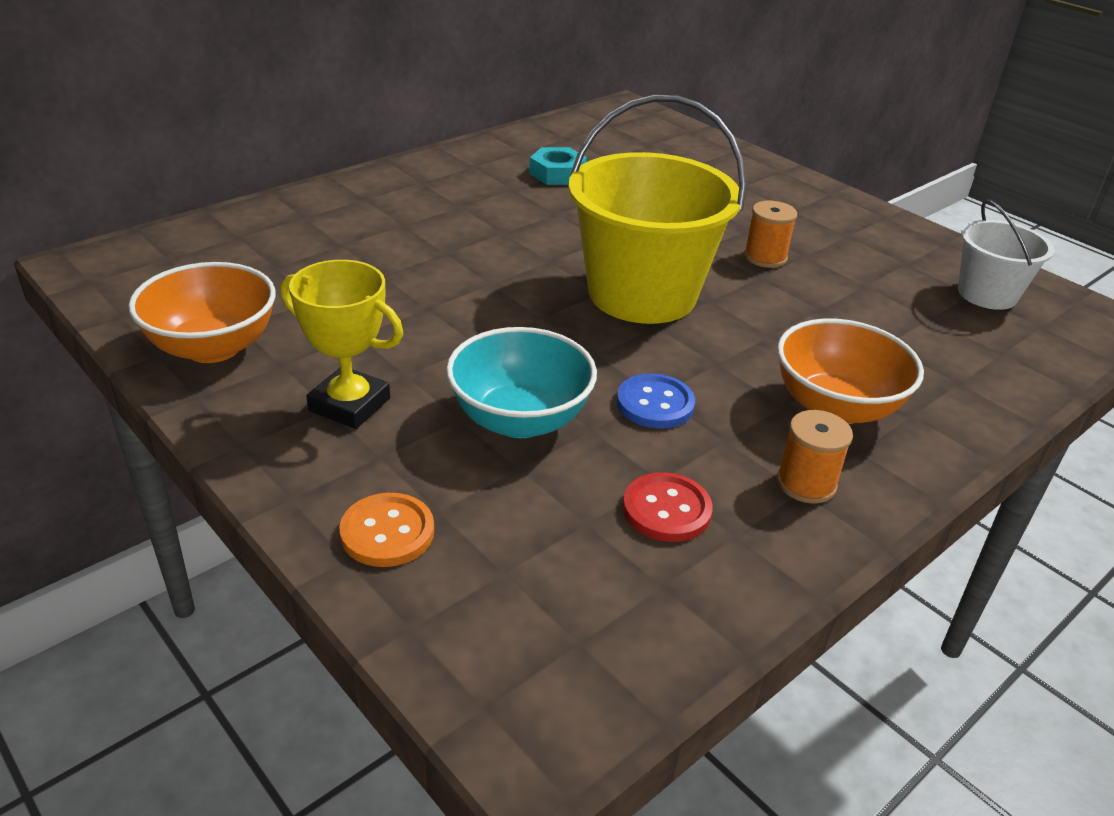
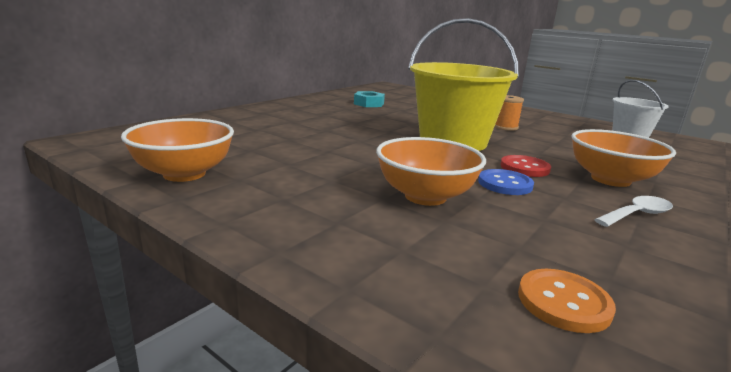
camera: 10 degrees left, 15 degrees down
(349, 405) = (299, 196): yellow trophy -> none
(387, 532) = (372, 267): orange button -> orange button (563, 302)
(520, 419) = (425, 196): turquoise bowl -> orange bowl
(666, 510) = (566, 235): red button -> red button (524, 168)
(806, 483) = (637, 214): orange spool -> white spoon

